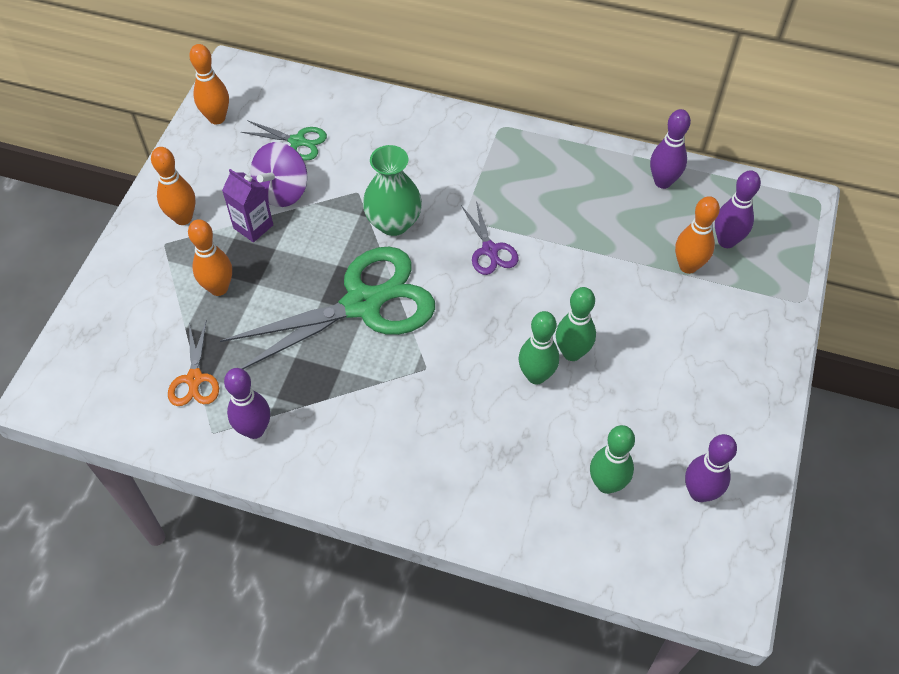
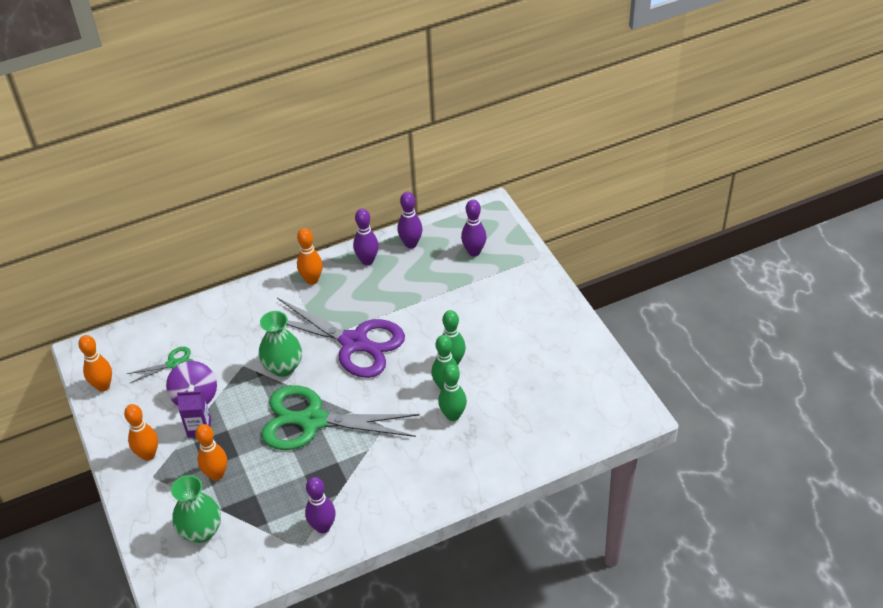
camera: 40 degrees left, 10 degrees down
(146, 336) = (201, 531): none -> green vase
(194, 379) = (258, 530): orange scissors -> none
(363, 304) = (313, 420): green scissors -> green scissors turned 105 degrees counterclockwise
(490, 250) = (354, 343): purple scissors -> purple scissors, size x2.20
(606, 484) = (533, 410): green bowling pin -> green bowling pin (453, 415)
(688, 266) = (467, 278): orange bowling pin -> orange bowling pin (312, 280)
(699, 492) = (580, 380): purple bowling pin -> purple bowling pin (367, 260)

